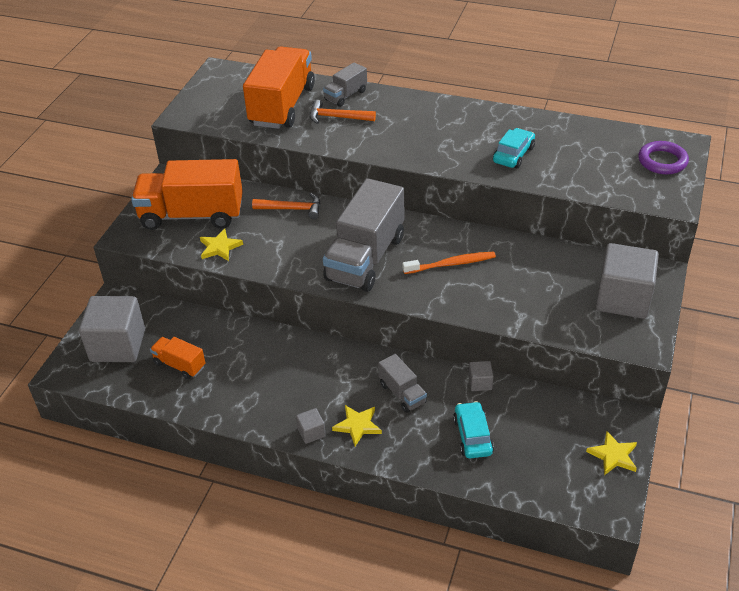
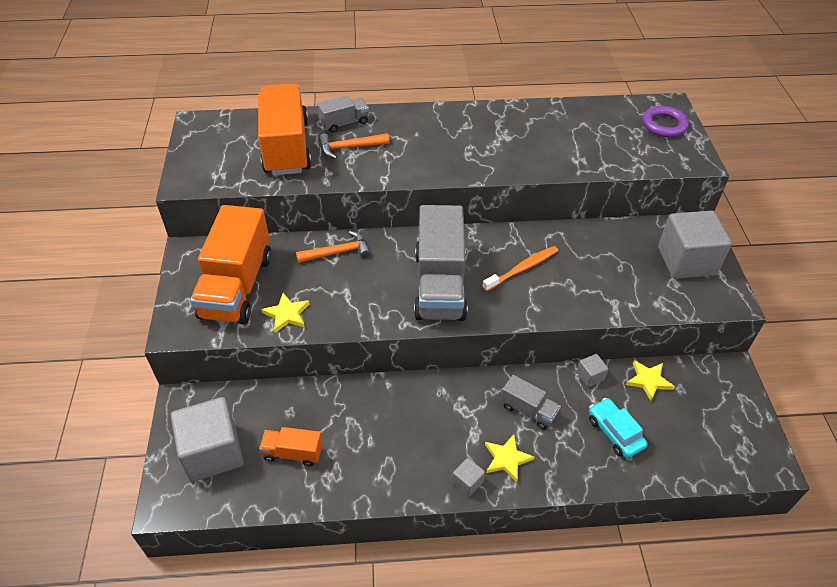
camera: 25 degrees left, 5 degrees up
(192, 215) = (237, 286): orange truck -> orange truck turned 60 degrees counterclockwise
(346, 95) = (344, 123): grey truck -> grey truck turned 135 degrees counterclockwise
(513, 155) = (537, 148): turquoise car -> none
(613, 455) = (739, 410): yellow star -> yellow star (648, 380)

